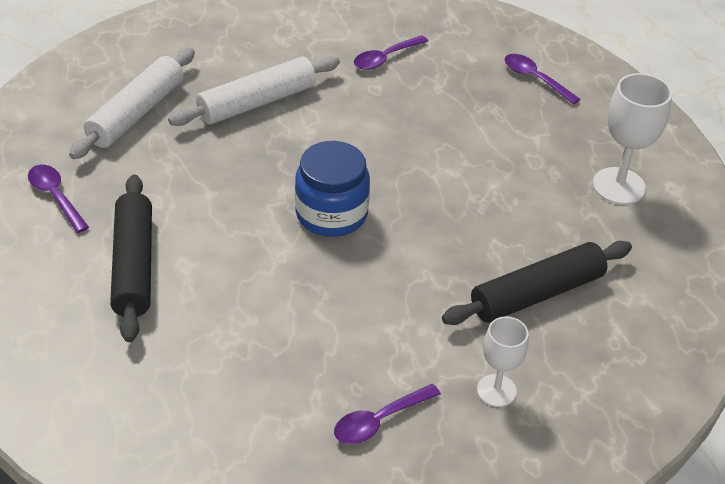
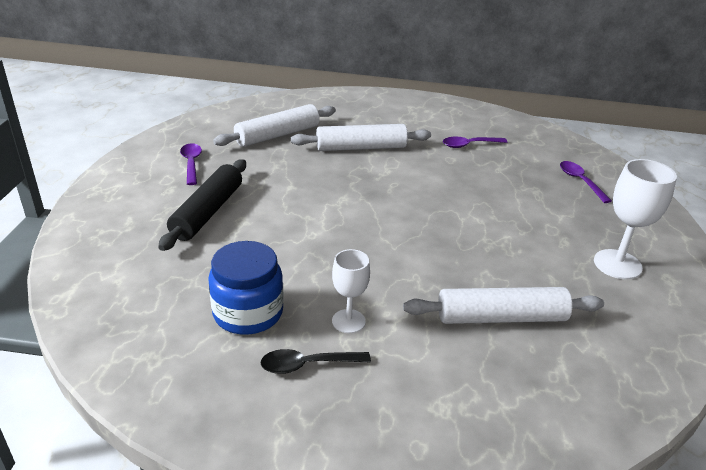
camera: 25 degrees right, 10 degrees down
(331, 214) = (367, 220): blue jar -> blue jar (248, 313)
(379, 420) = (308, 365): purple spoon -> black spoon
(496, 390) = (422, 376): white goblet -> white goblet (348, 321)
(537, 294) = (501, 317): black rolling pin -> white rolling pin

